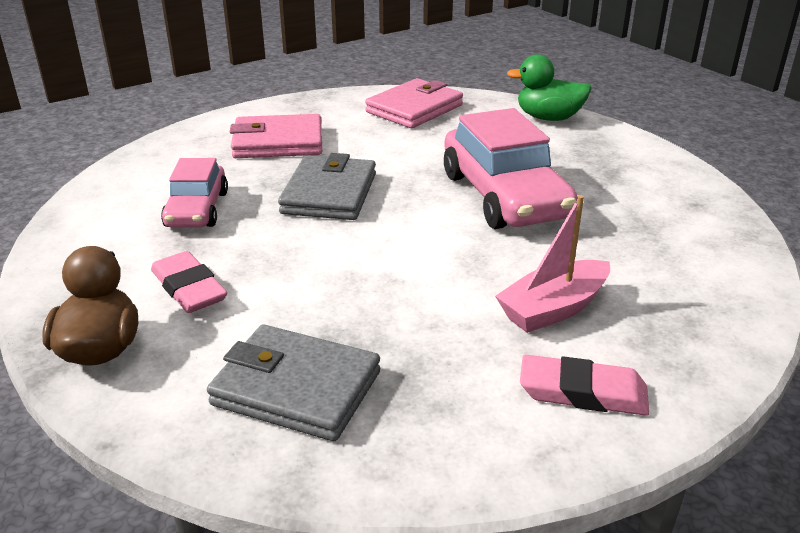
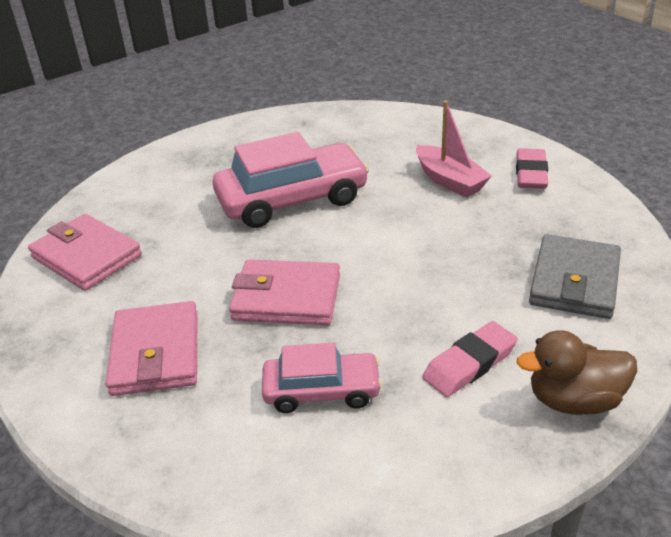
camera: 90 degrees left, 5 degrees up
(329, 194) = (286, 298): grey wallet -> pink wallet
(548, 118) = (136, 176): green duck -> none

